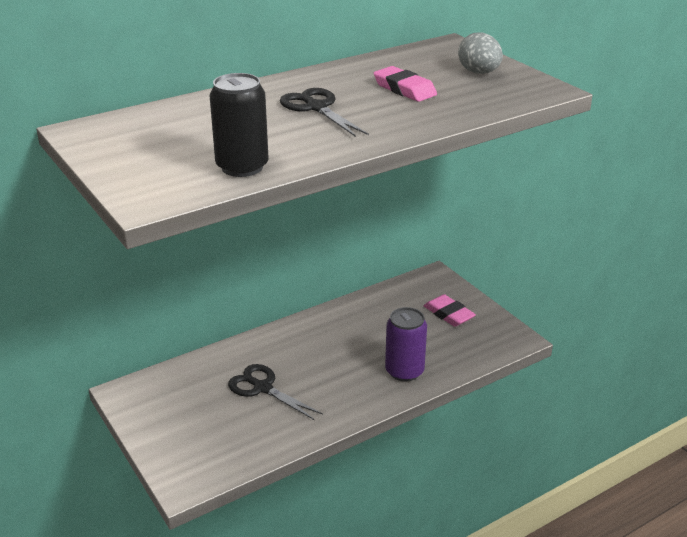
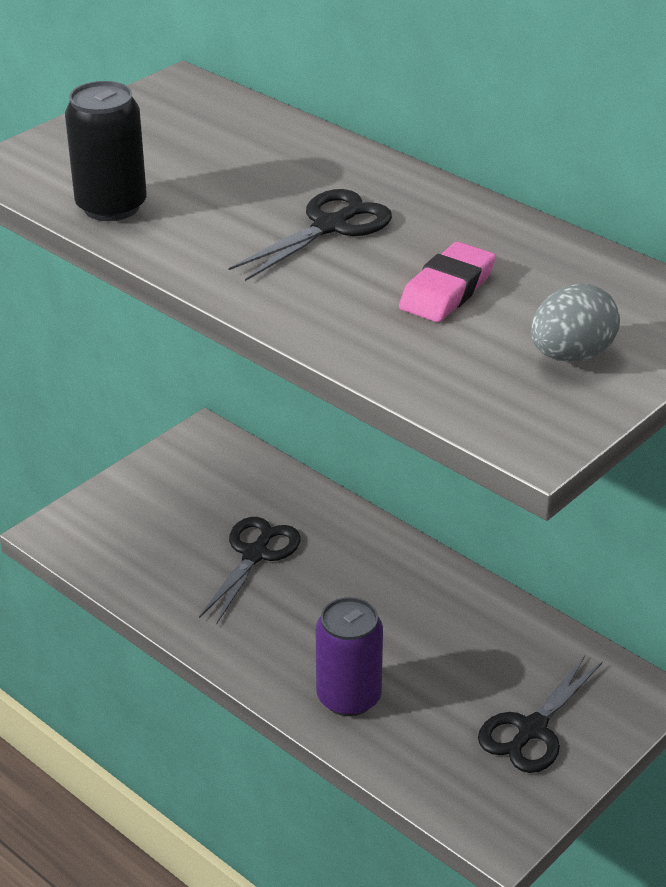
camera: 75 degrees right, 5 degrees up
(449, 314) = (531, 730): pink eraser -> black scissors

